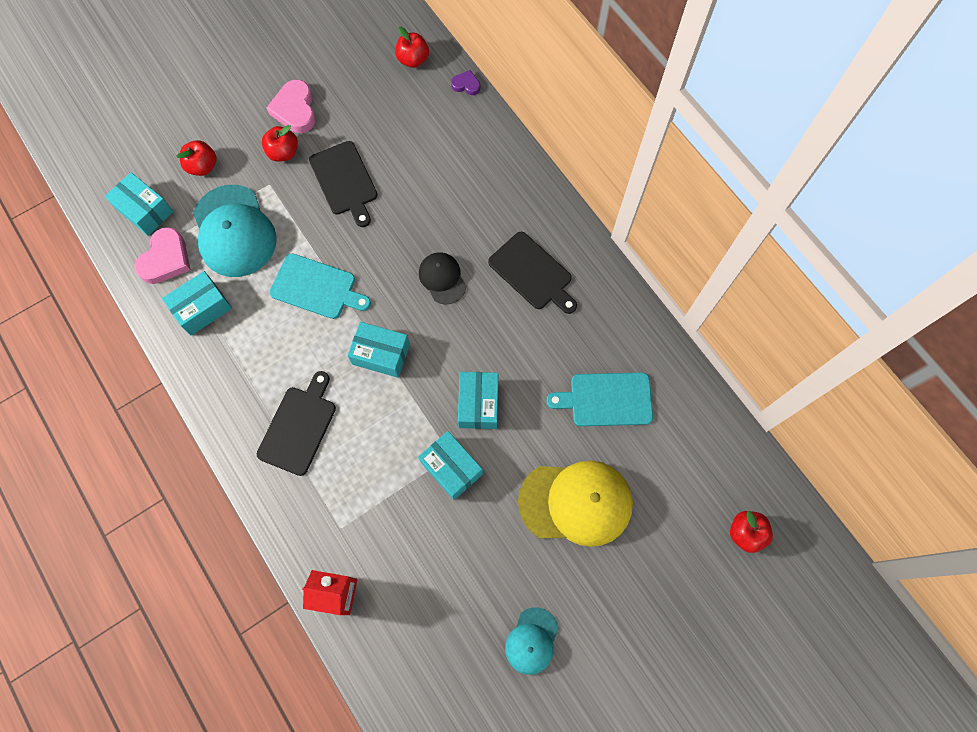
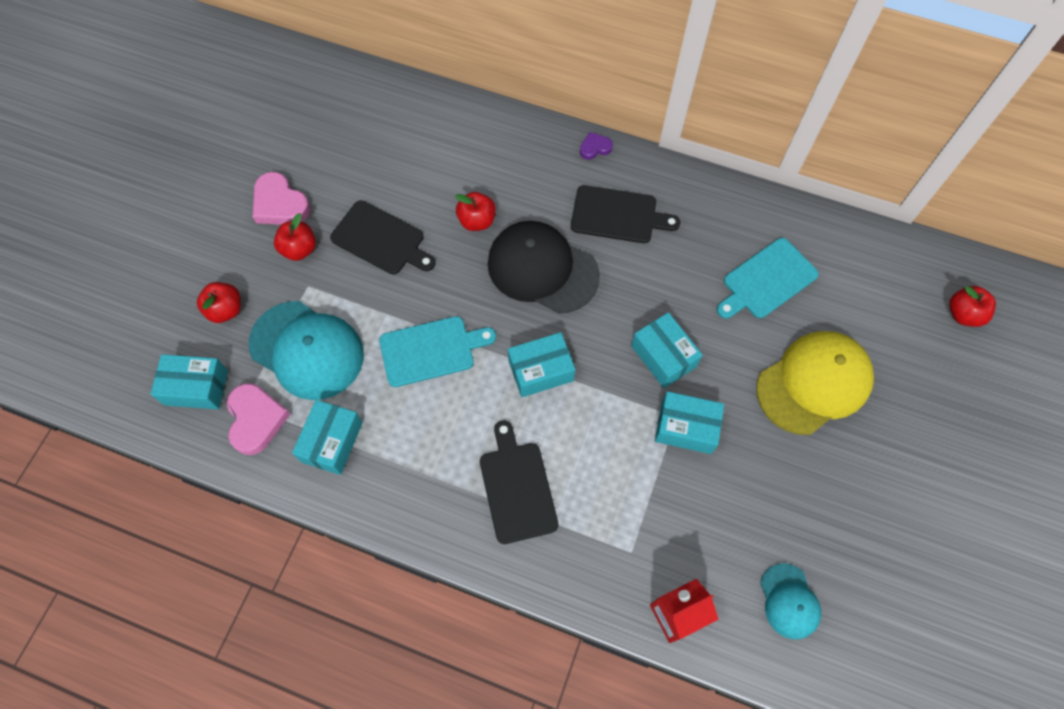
camera: 35 degrees left, 5 degrees down
(413, 60) = (360, 97): red apple -> red apple (477, 221)
(442, 278) = (542, 269): black cap -> black cap, size x1.85
(466, 85) = (428, 92): purple heart -> purple heart (595, 148)
(532, 641) = (876, 527): turquoise cap -> turquoise cap (789, 601)

